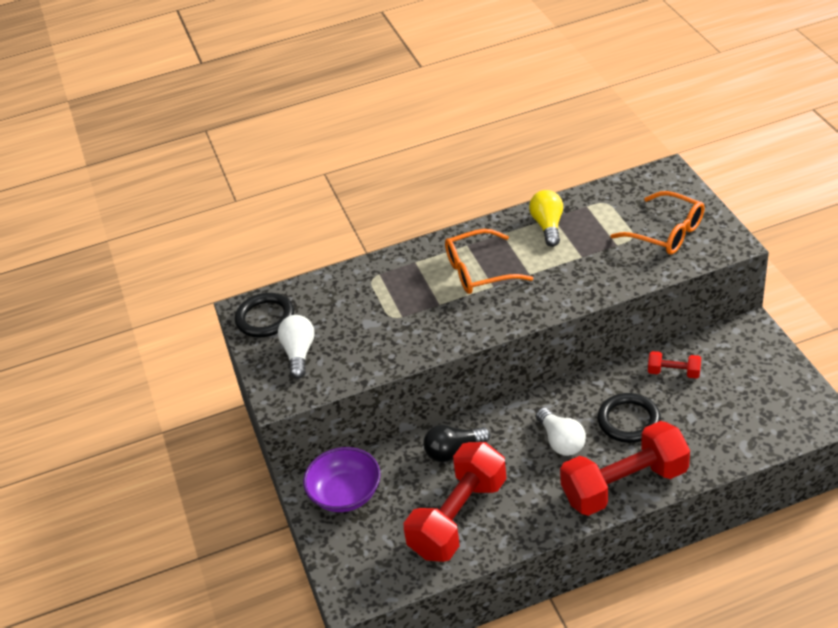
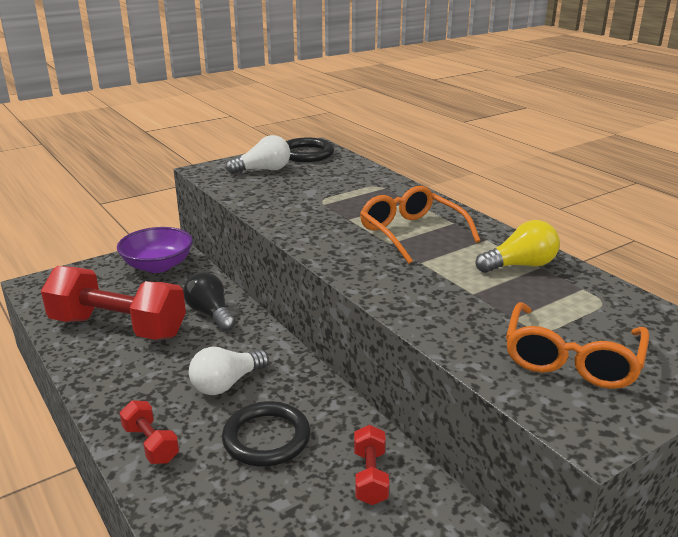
camera: 70 degrees right, 15 degrees down
(624, 485) = (151, 444): red dumbbell -> red dumbbell, size x0.45

